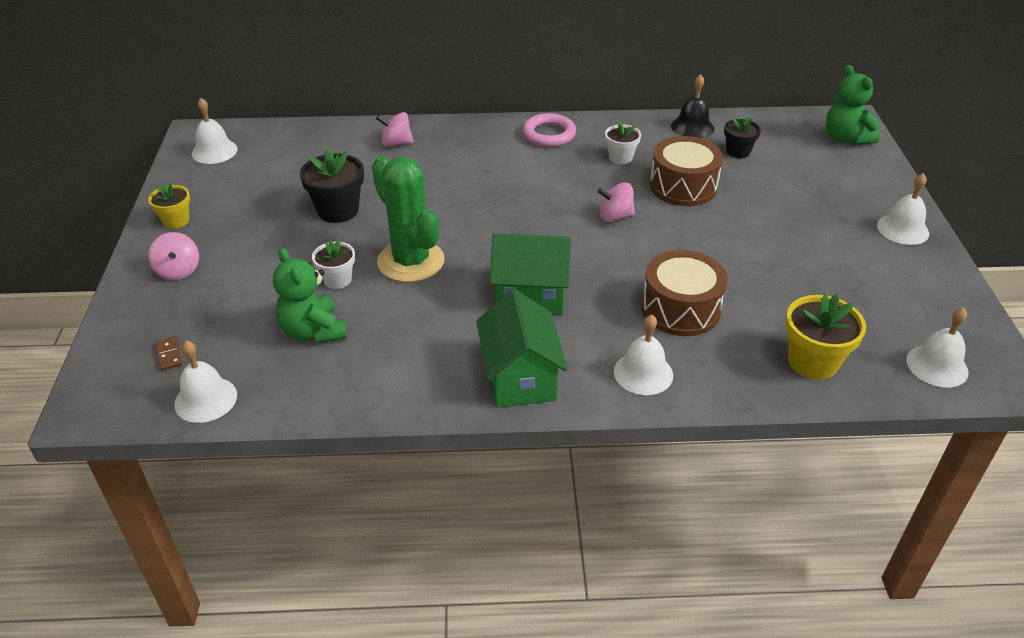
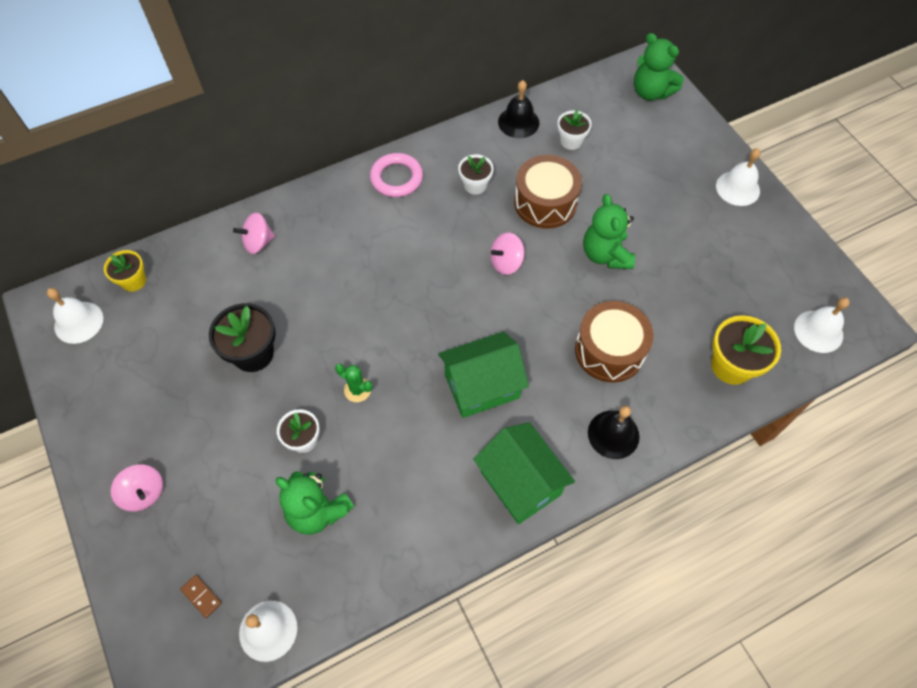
camera: 25 degrees left, 20 degrees up
(176, 221) = (99, 431): yellow flower pot -> yellow flower pot (133, 281)
(411, 261) = (357, 390): green cactus -> green cactus, size x0.42
(643, 373) = (613, 434): white bell -> black bell
(722, 238) = (605, 254): none -> green teddy bear
(738, 152) = (571, 141): black flower pot -> white flower pot

